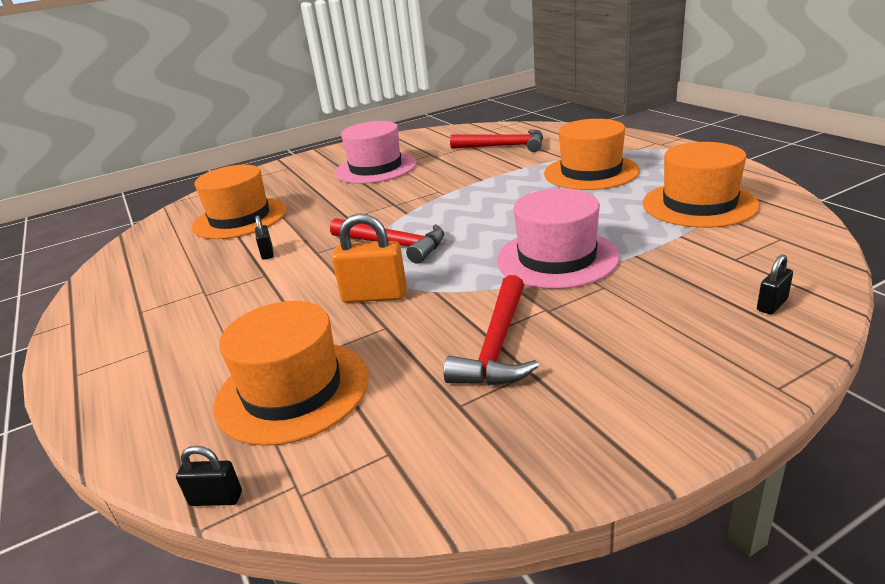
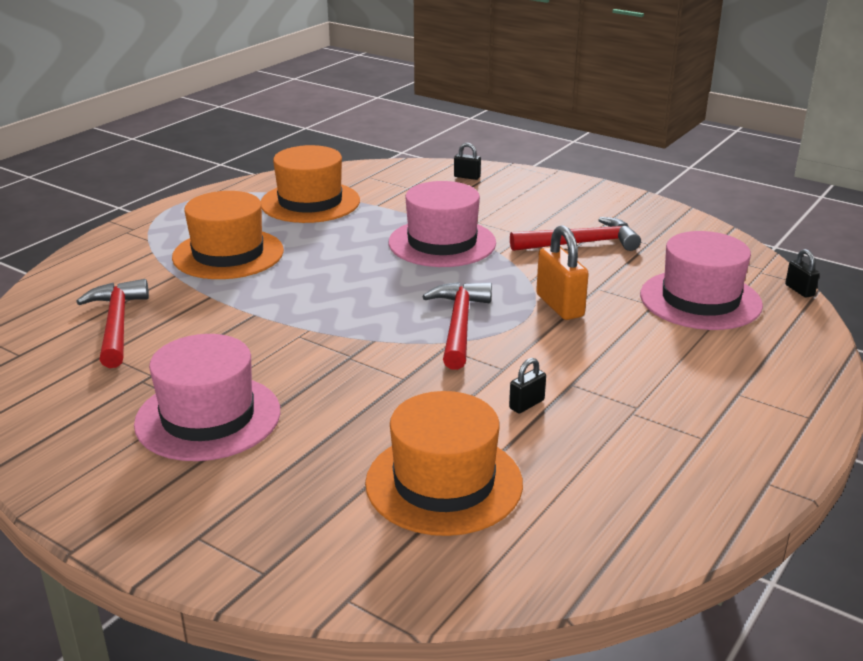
camera: 120 degrees left, 0 degrees up
(292, 390) = (700, 300): orange hat -> pink hat

